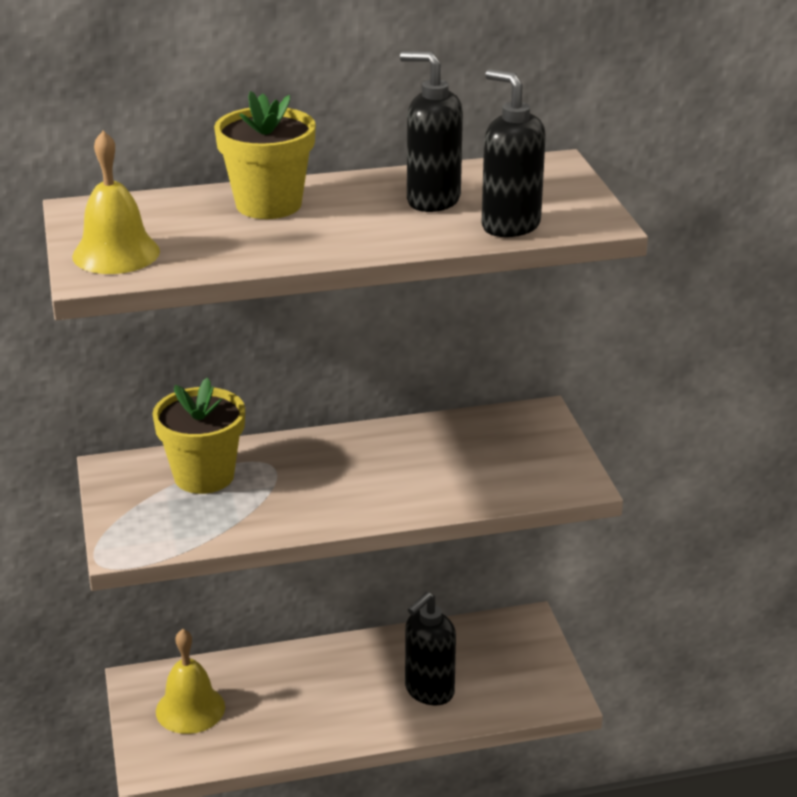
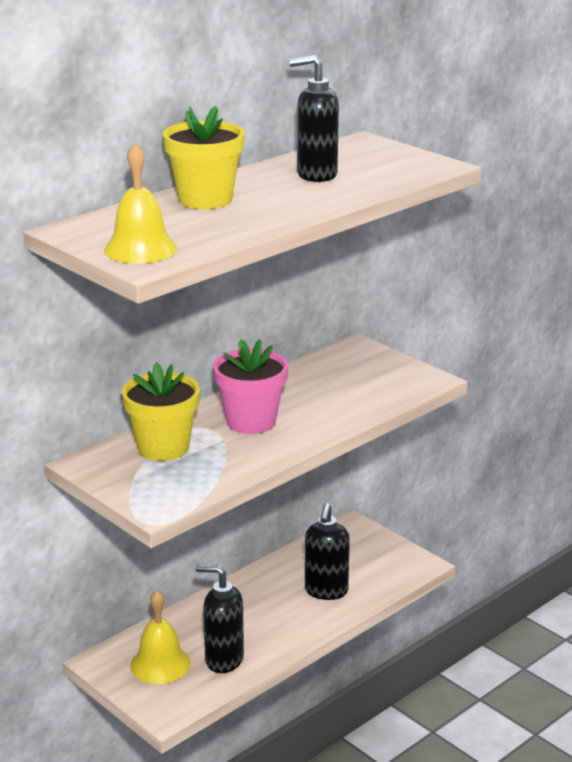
camera: 30 degrees left, 5 degrees down
(324, 474) = (251, 422): none -> pink flower pot
(510, 226) = (389, 178): black soap dispenser -> black soap dispenser (223, 660)

